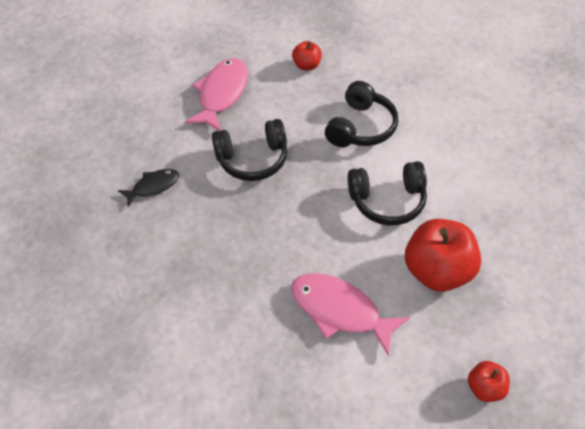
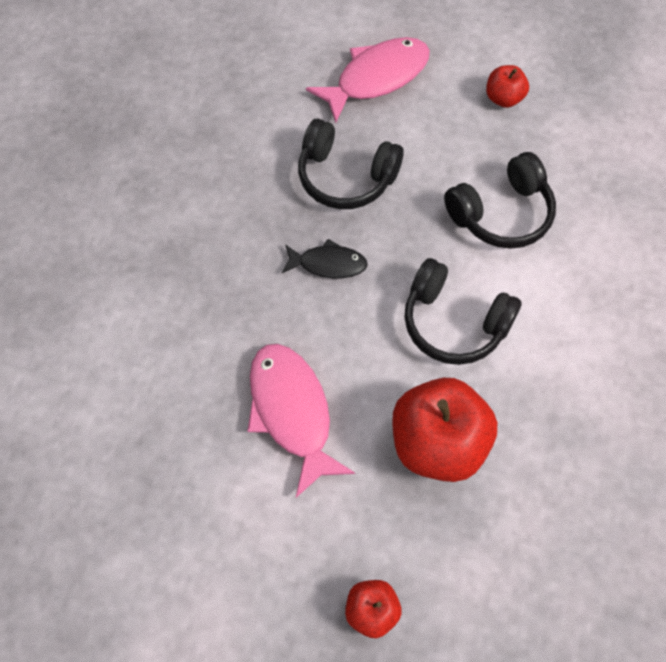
camera: 35 degrees right, 10 degrees up
(153, 186) = (217, 144): black fish -> black fish (328, 264)

